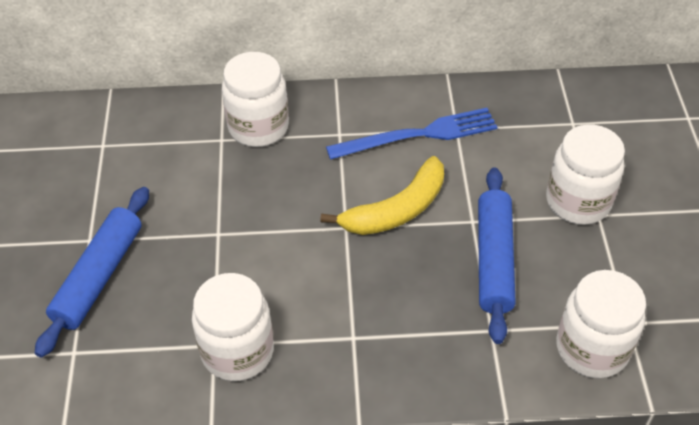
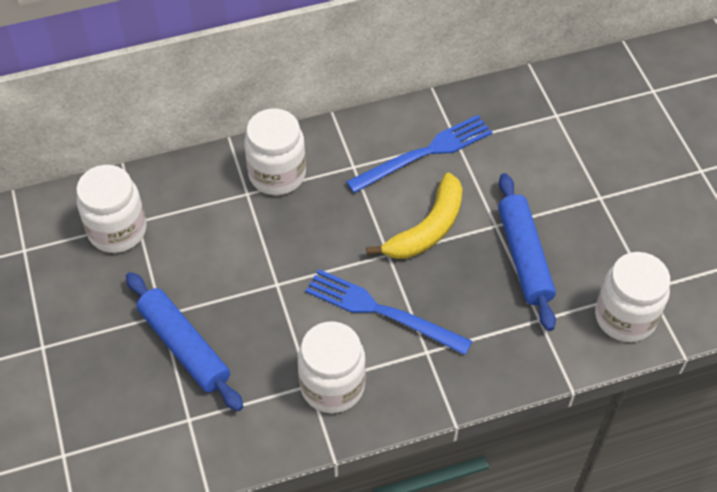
camera: 15 degrees left, 5 degrees up
(99, 276) = (184, 346): blue rolling pin -> blue rolling pin turned 45 degrees counterclockwise
(318, 284) = (381, 311): none -> blue fork
(578, 202) = (580, 189): white jar -> white jar (117, 230)

